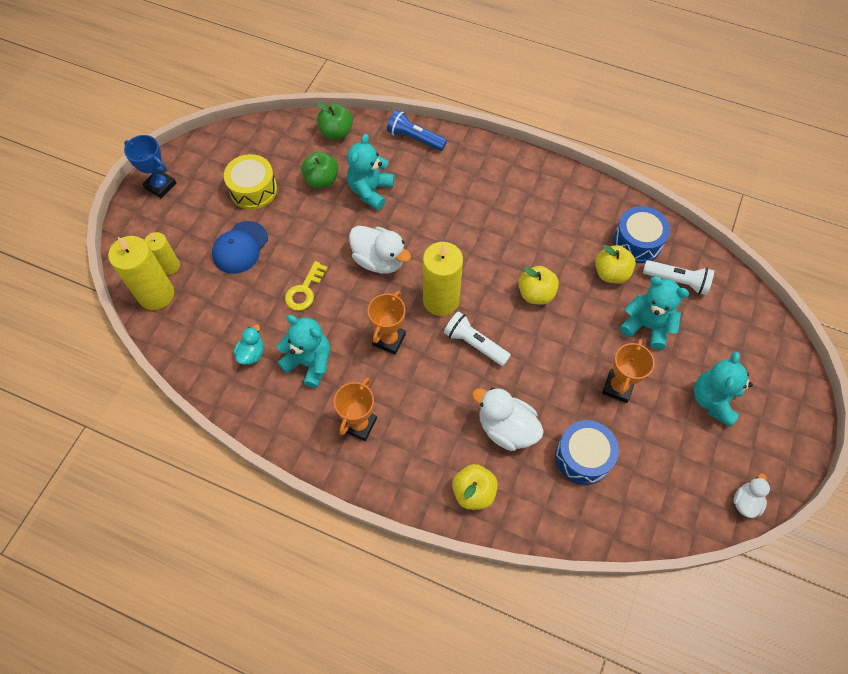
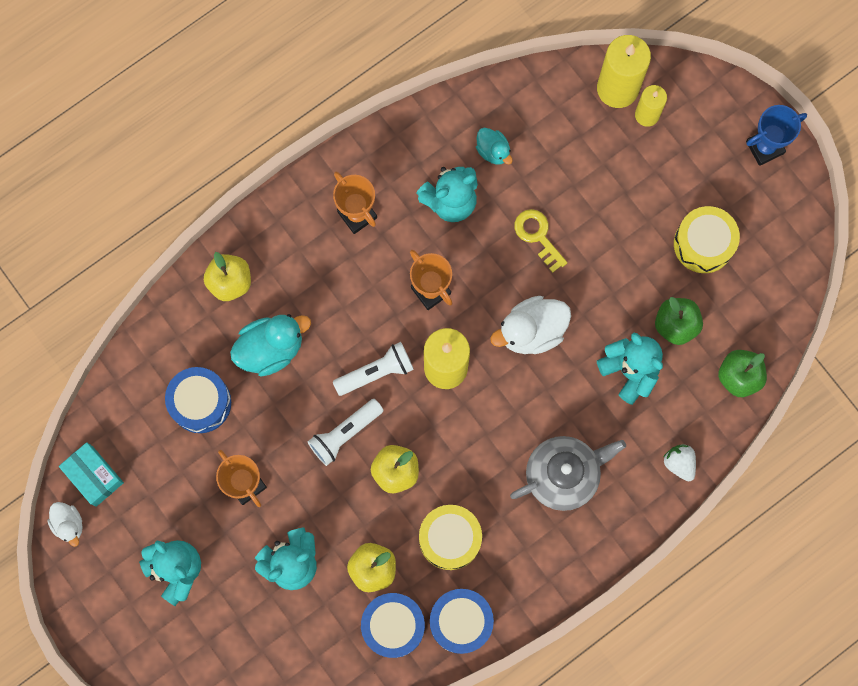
camera: 120 degrees right, 15 degrees up
(240, 247) = (630, 196): blue cap -> none
(415, 138) = (679, 463): blue flashlight -> white strawberry
(467, 195) = (563, 475): none -> grey teapot
(506, 428) = (271, 348): white duck -> turquoise duck
(556, 238) = (450, 538): none -> yellow drum
(603, 206) = (461, 621): none -> blue drum
(677, 281) = (321, 634): white flashlight -> white flashlight (345, 433)
(696, 506) = (94, 476): none -> turquoise box

